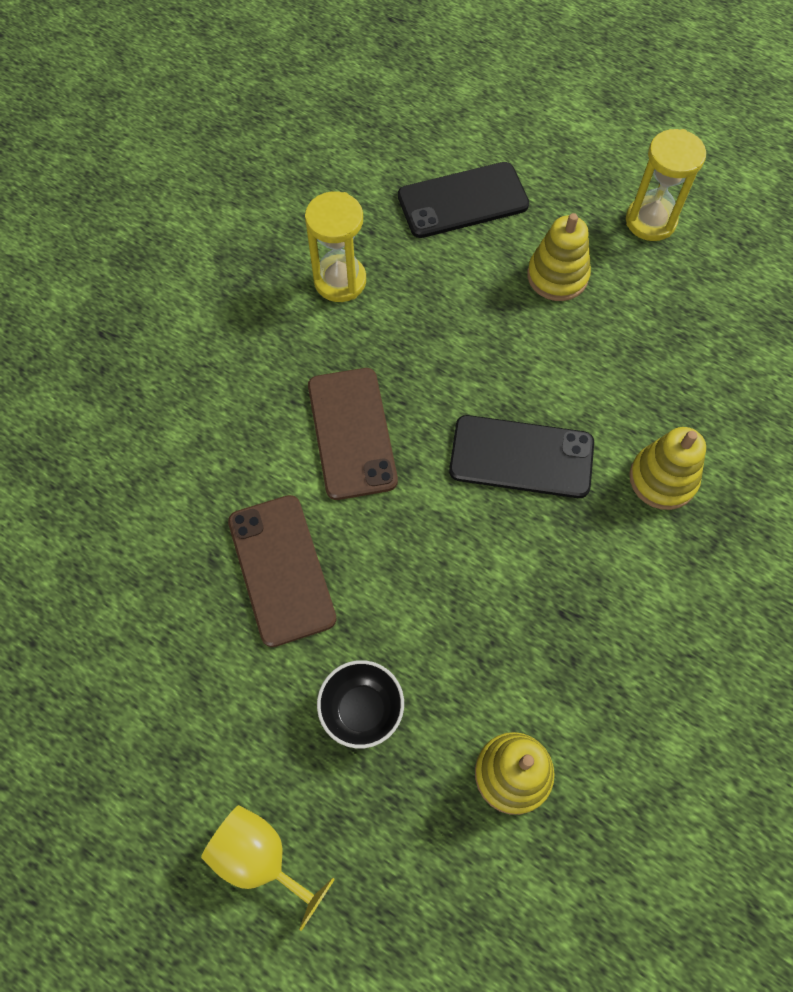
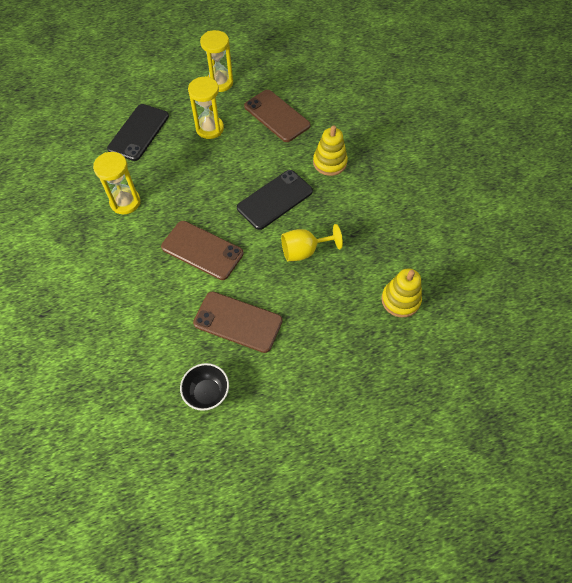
camera: 50 degrees left, 5 degrees down
(261, 859) = (358, 420): yellow goblet -> yellow goblet (304, 251)
(361, 710) = (328, 335): black bowl -> black bowl (207, 393)
(557, 276) = (210, 129): yellow stacking toy -> yellow hourglass
(671, 340) = (277, 116): none -> brown phone

